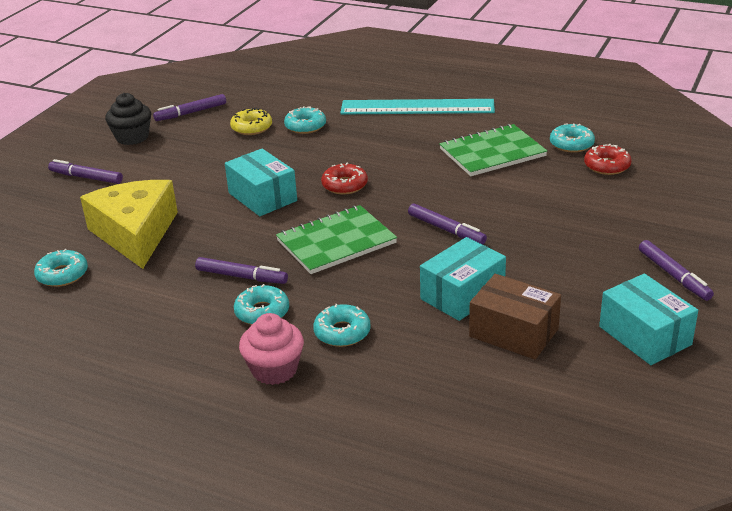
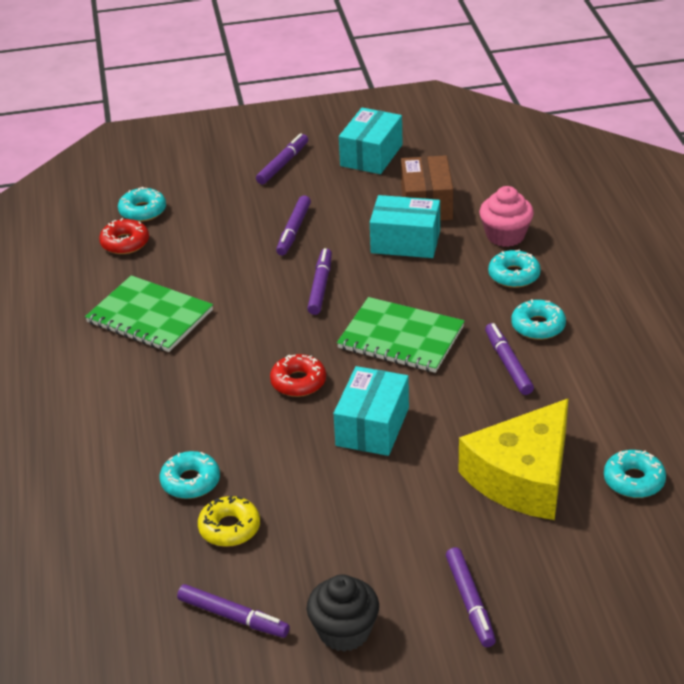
camera: 125 degrees left, 5 degrees up
(274, 370) = (589, 285): pink cupcake -> pink cupcake (505, 235)
(417, 107) = (74, 414): turquoise ruler -> none
(544, 244) = (293, 230): none -> purple marker
(571, 144) = (93, 276): turquoise donut -> turquoise donut (142, 211)

